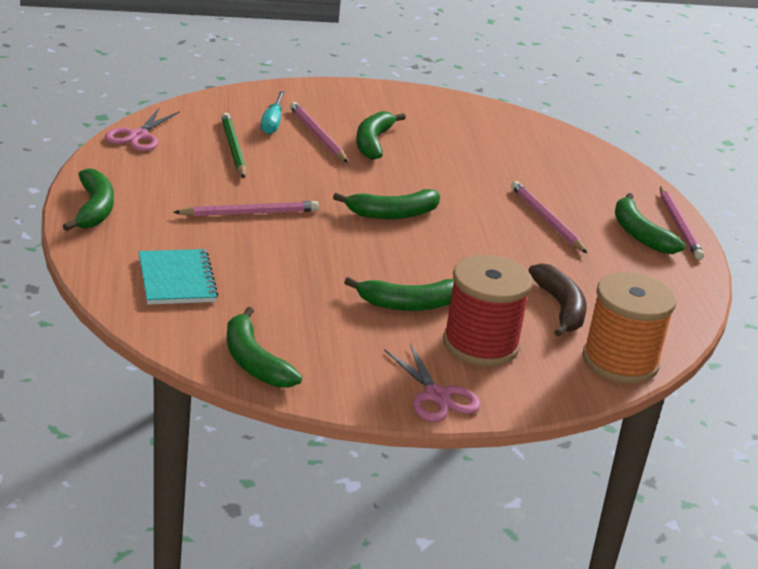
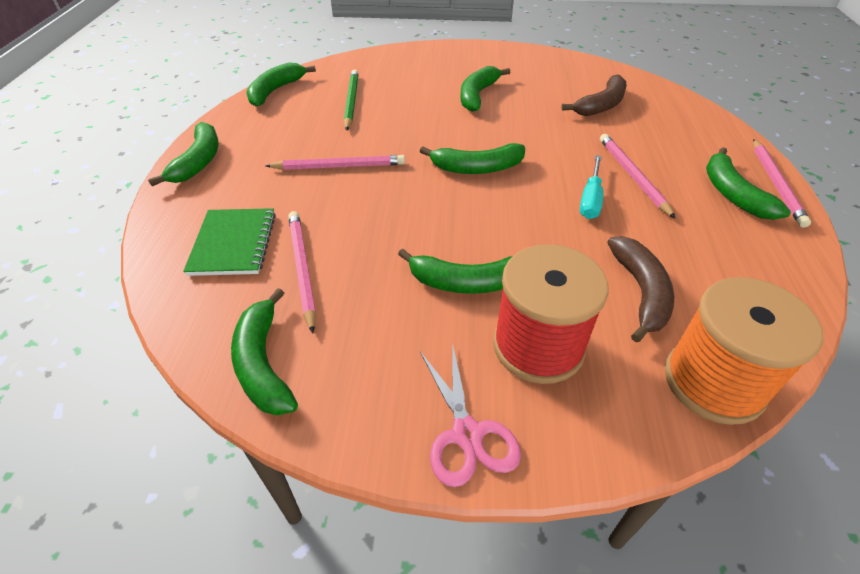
camera: 15 degrees right, 15 degrees up
(138, 136) = (275, 91): pink scissors -> green banana
(176, 280) = (233, 243): turquoise notebook -> green notebook
(272, 123) = (394, 78): turquoise screwdriver -> turquoise screwdriver (590, 199)
(317, 135) = (429, 89): pink pencil -> pink pencil (302, 269)
(508, 153) = (601, 105): none -> brown banana

